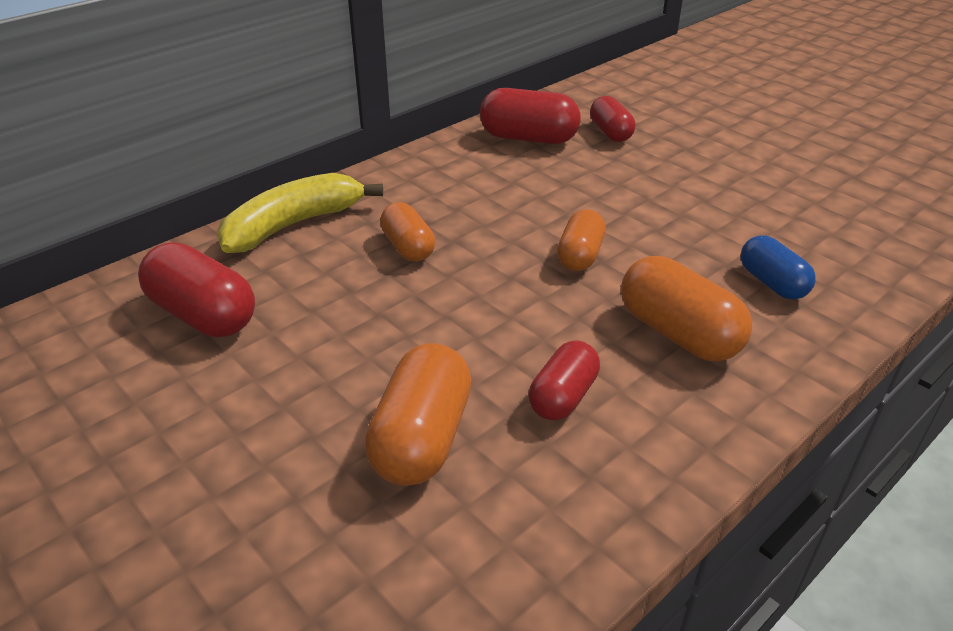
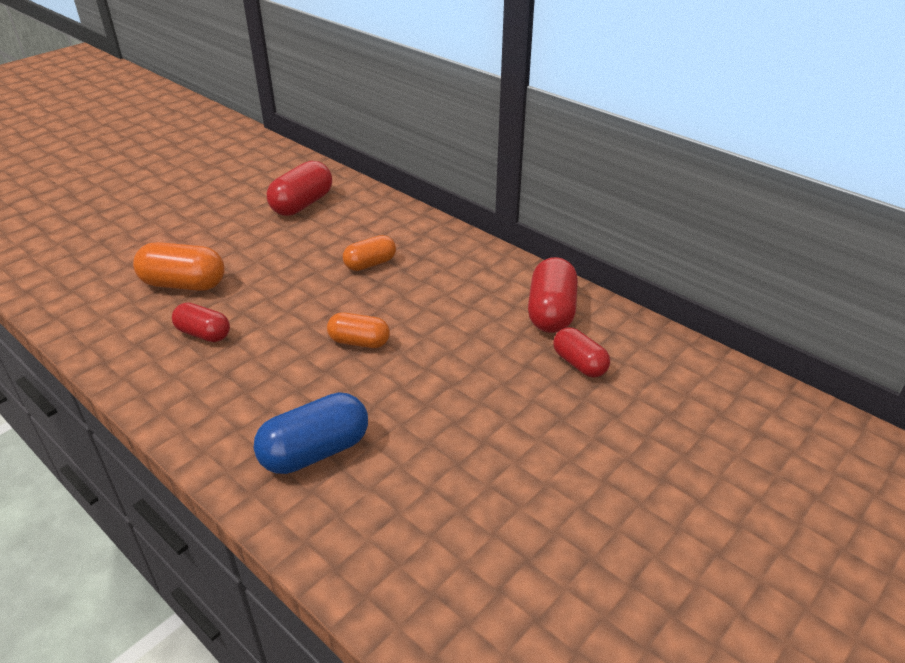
camera: 85 degrees right, 0 degrees up
(293, 225) = (396, 218): yellow banana -> none
(610, 133) = (579, 364): red capsule -> red capsule turned 75 degrees clockwise
(678, 333) = (257, 389): orange capsule -> none
(772, 283) = (315, 451): blue capsule -> blue capsule, size x1.55

